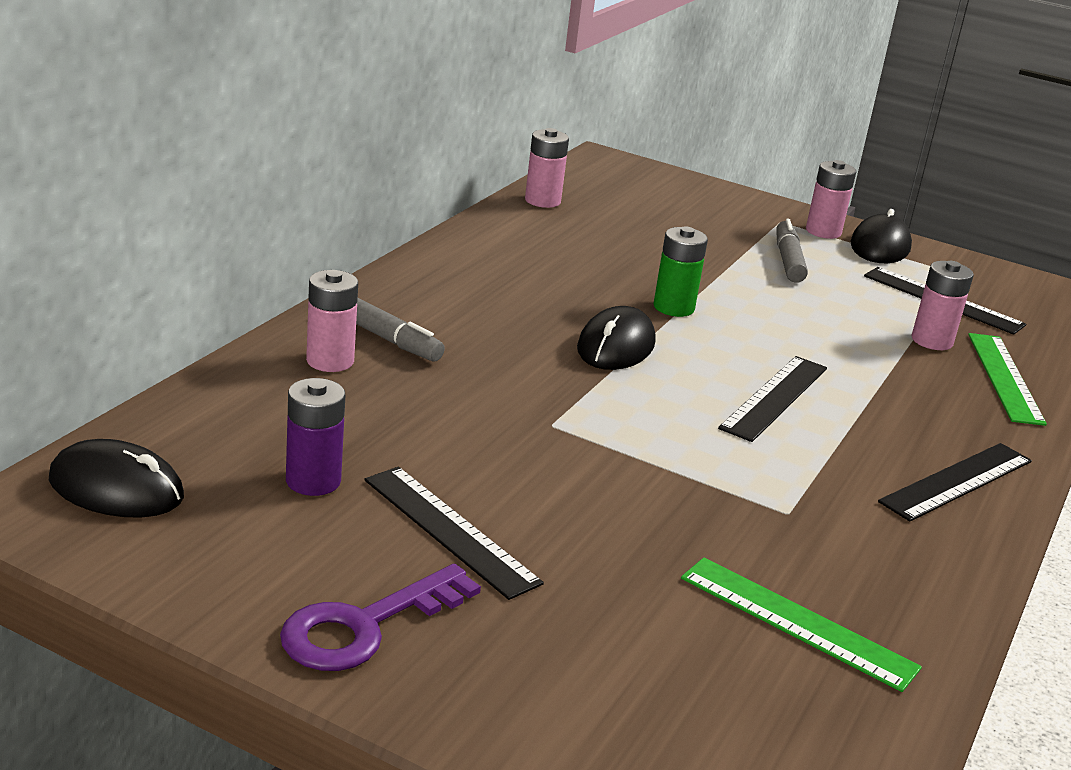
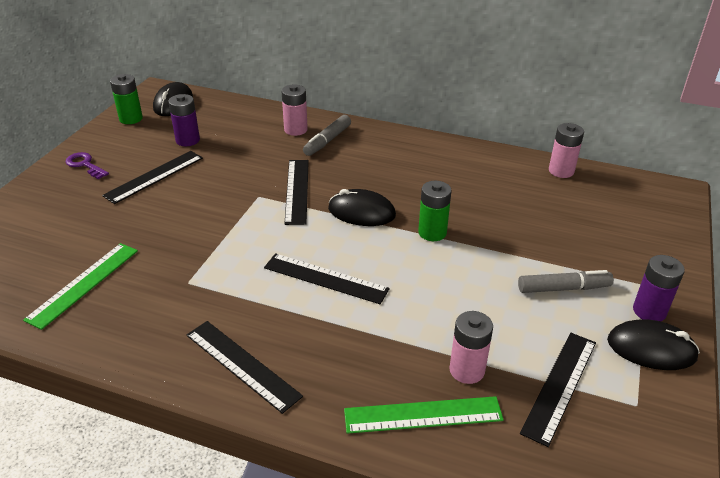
camera: 85 degrees right, 10 degrees up
(162, 553) = (131, 119): none -> green battery
(365, 626) = (85, 165): purple key -> purple key, size x0.64
(543, 388) = (297, 191): none -> black ruler
(823, 231) = (649, 311): pink battery -> purple battery

